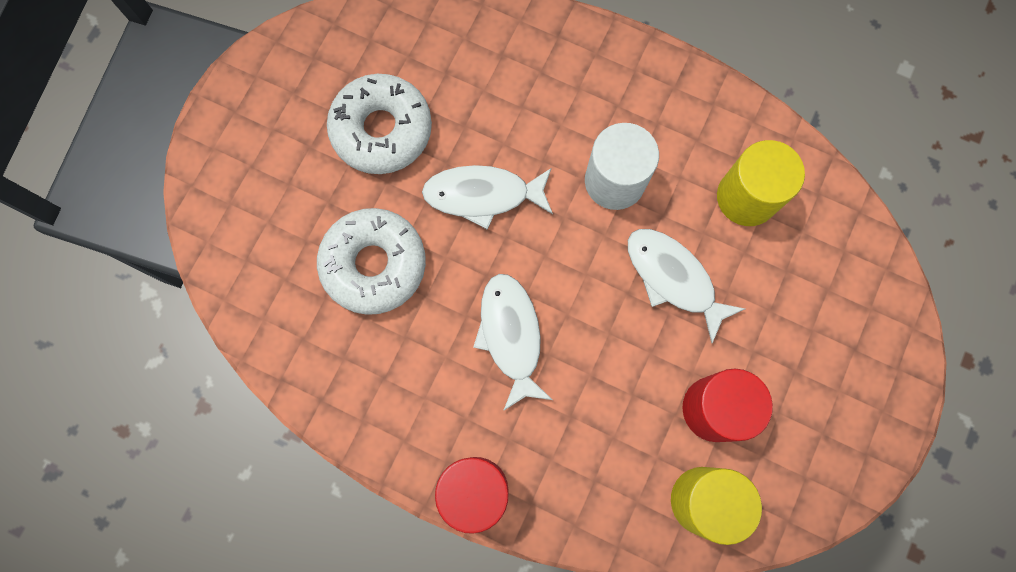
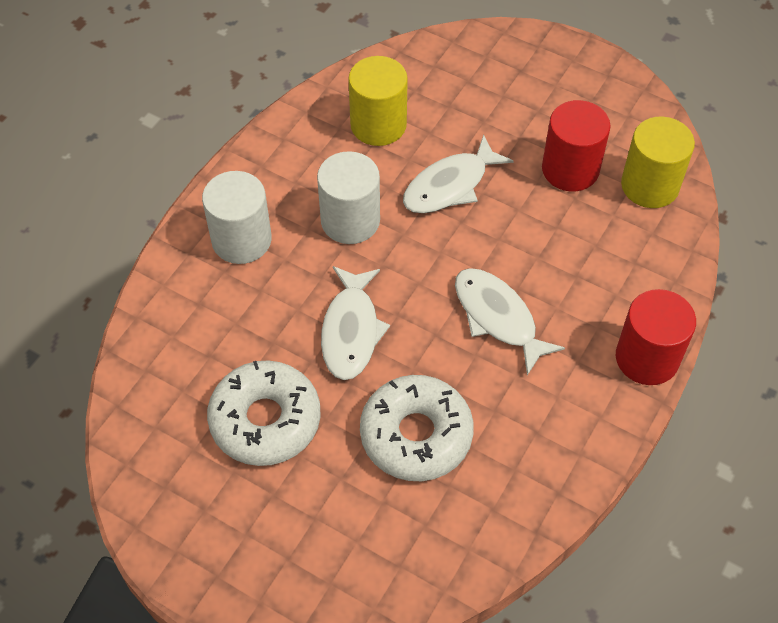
camera: 85 degrees left, 20 degrees down
(511, 336) = (498, 317): white fish -> white fish turned 60 degrees clockwise
(579, 81) = (241, 240): none -> white cylinder

